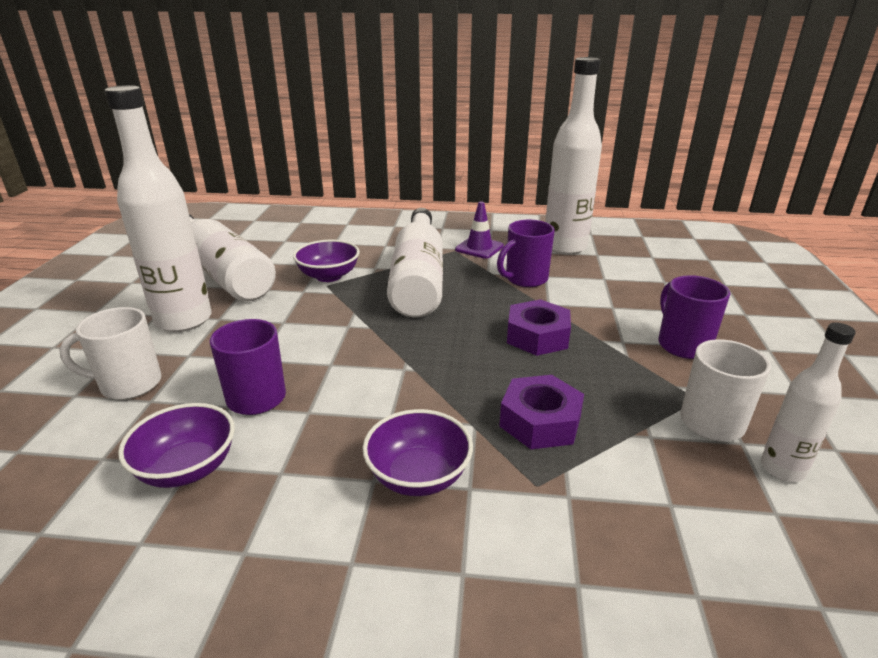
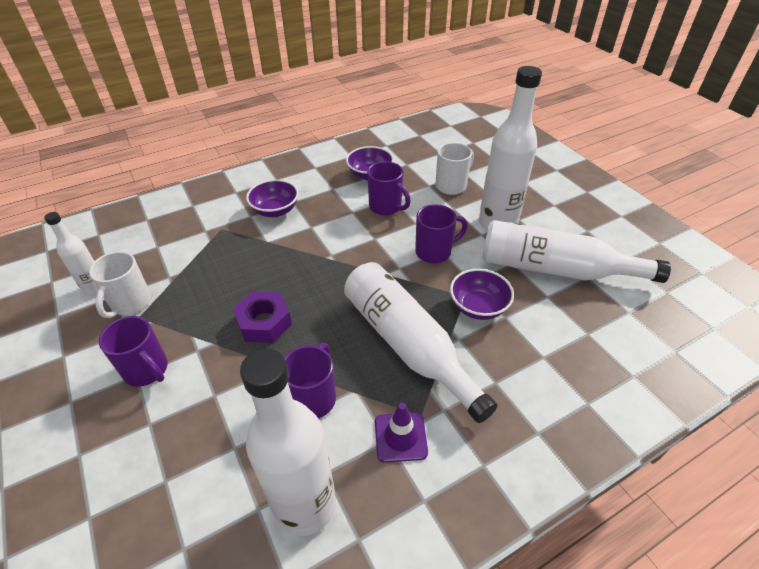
camera: 145 degrees right, 15 degrees up
(291, 324) = (434, 252): none -> purple mug
(540, 421) = (232, 258): purple nut -> none

